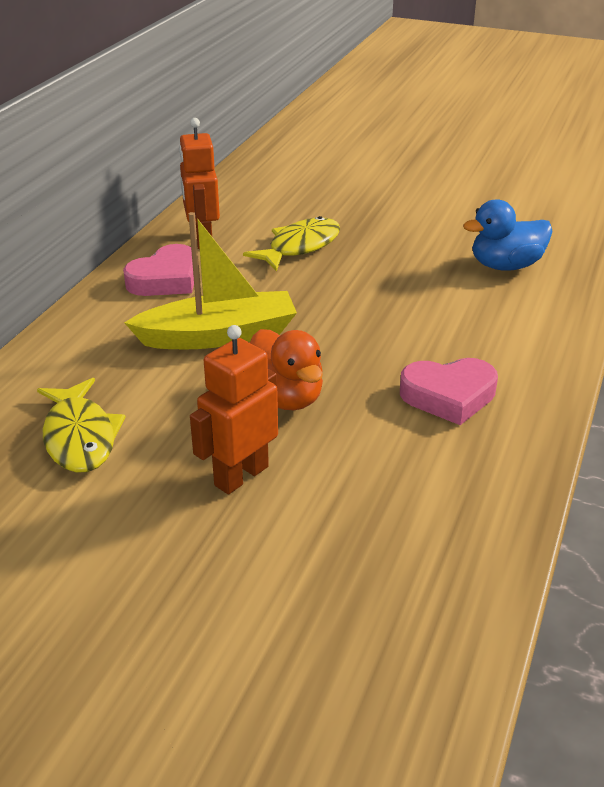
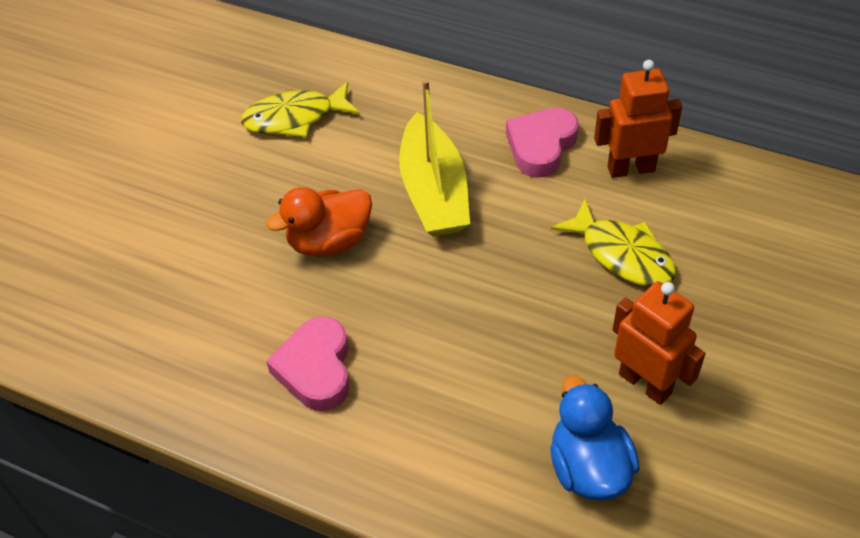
camera: 95 degrees right, 15 degrees up
(165, 279) = (541, 146): pink heart -> pink heart turned 75 degrees clockwise
(241, 475) = (230, 215): orange robot -> orange robot (645, 383)

